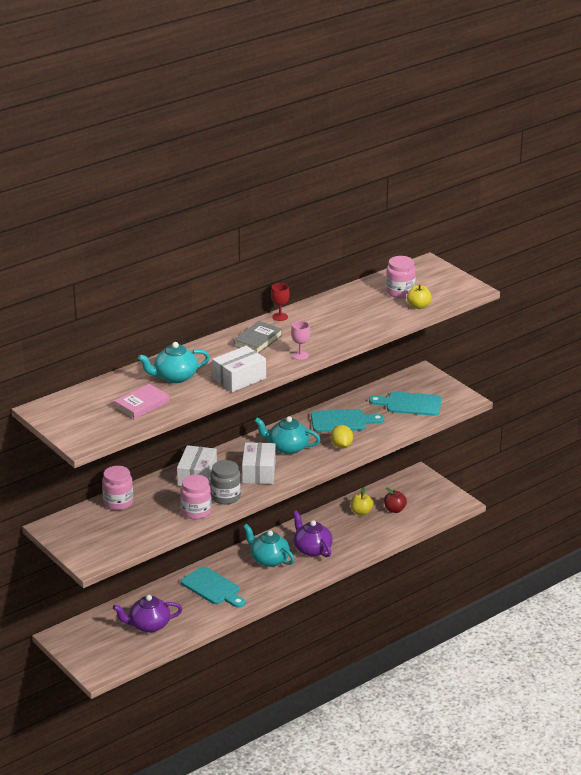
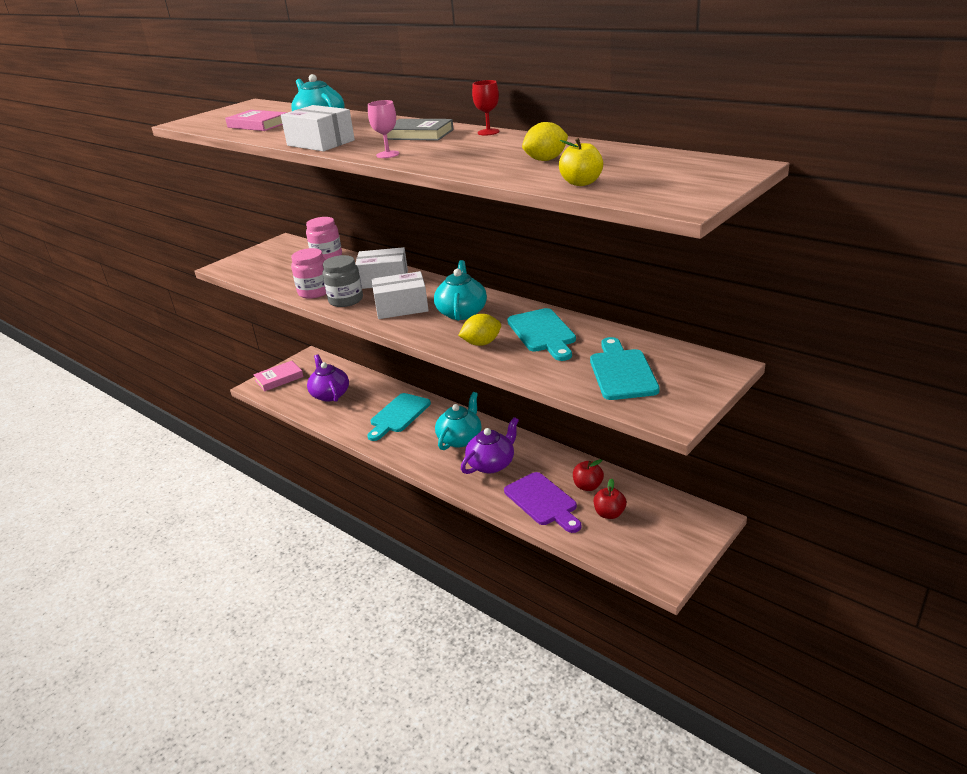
camera: 80 degrees right, 0 degrees up
(93, 657) = (279, 378): none -> pink book
(361, 512) = (588, 486): yellow apple -> red apple
(365, 308) = (546, 160): none -> yellow lemon
(368, 534) = (543, 501): none -> purple cutting board
(400, 292) = (619, 167): pink jar -> none

